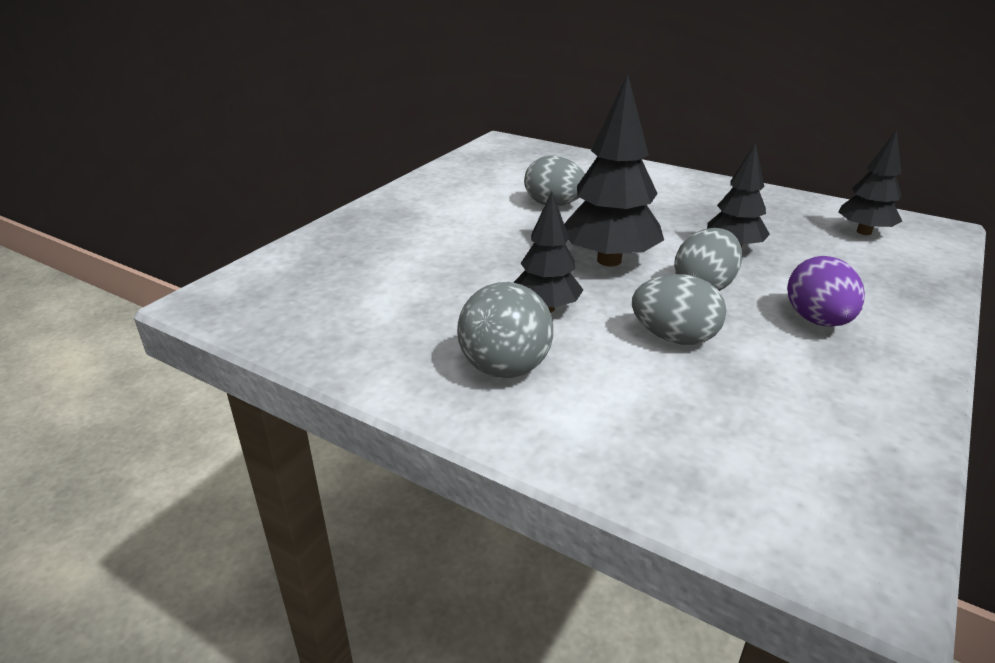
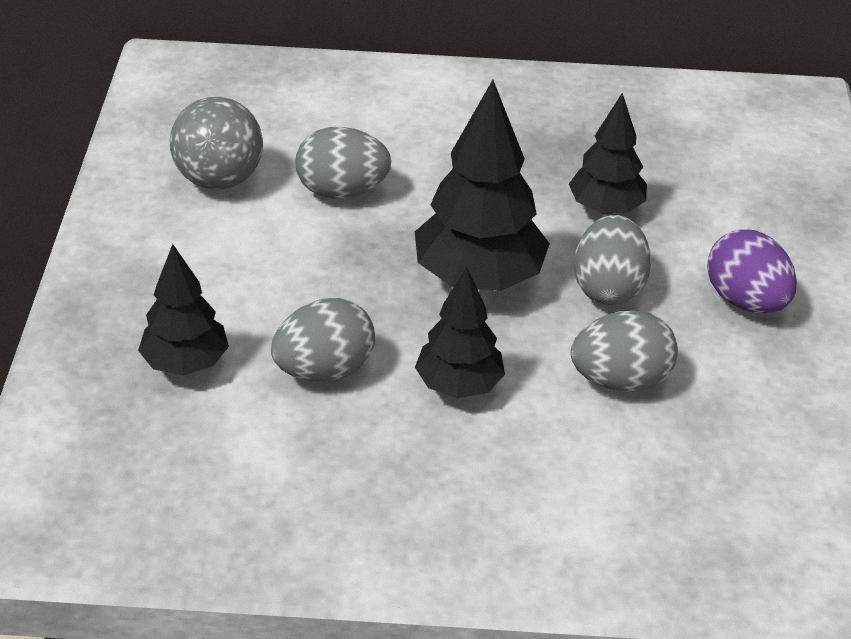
camera: 30 degrees left, 10 degrees up
(462, 277) = (324, 369): none -> grey egg
(505, 368) = (476, 493): grey ball -> grey ball (219, 179)
(864, 232) = (730, 131): black tree -> black tree (185, 363)

